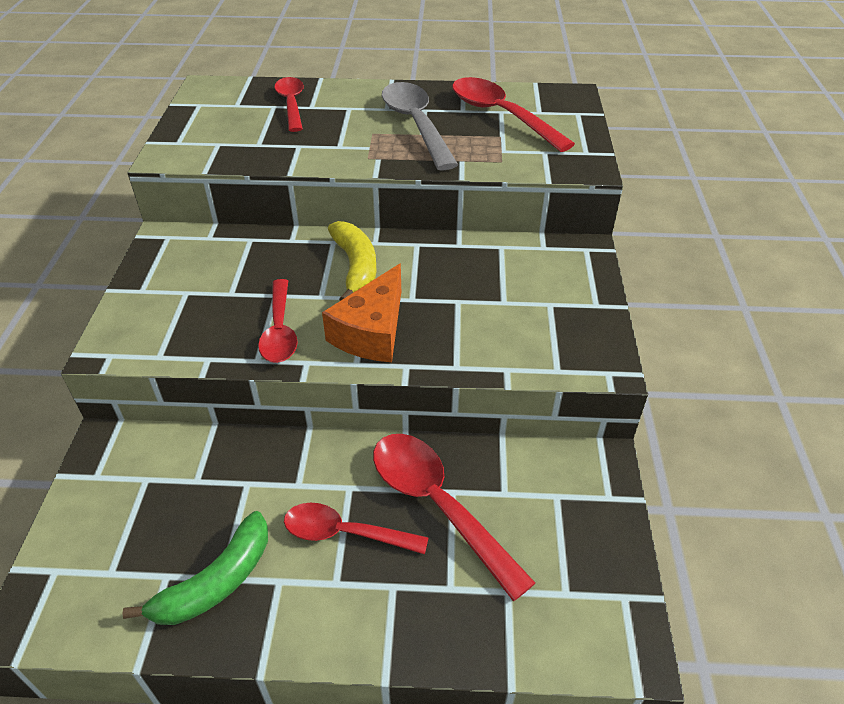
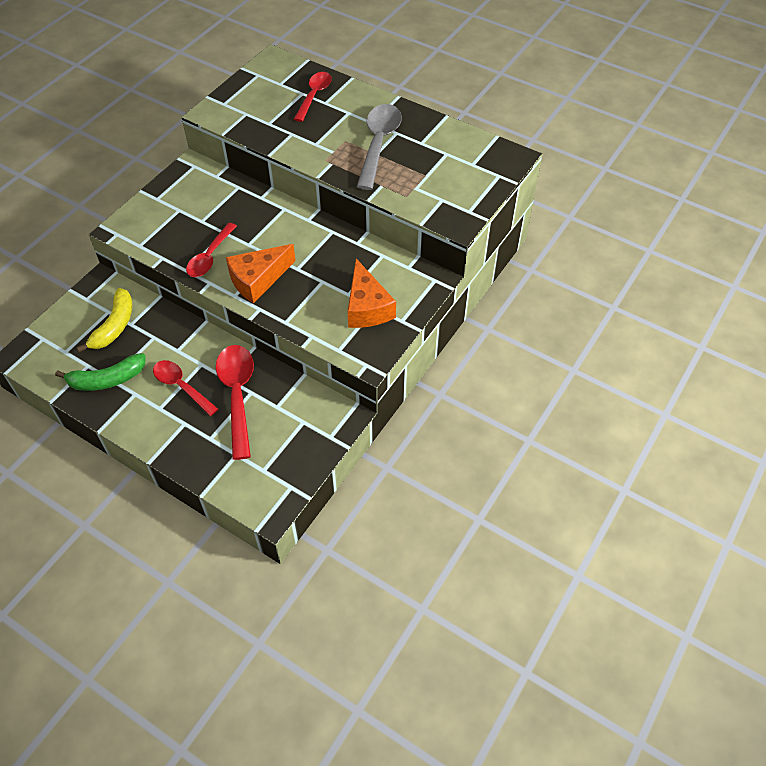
camera: 30 degrees right, 10 degrees up
(355, 267) = (282, 233): yellow banana -> yellow banana (114, 326)
(500, 115) = (442, 157): red spoon -> none
(541, 307) = (367, 307): none -> orange cheese

